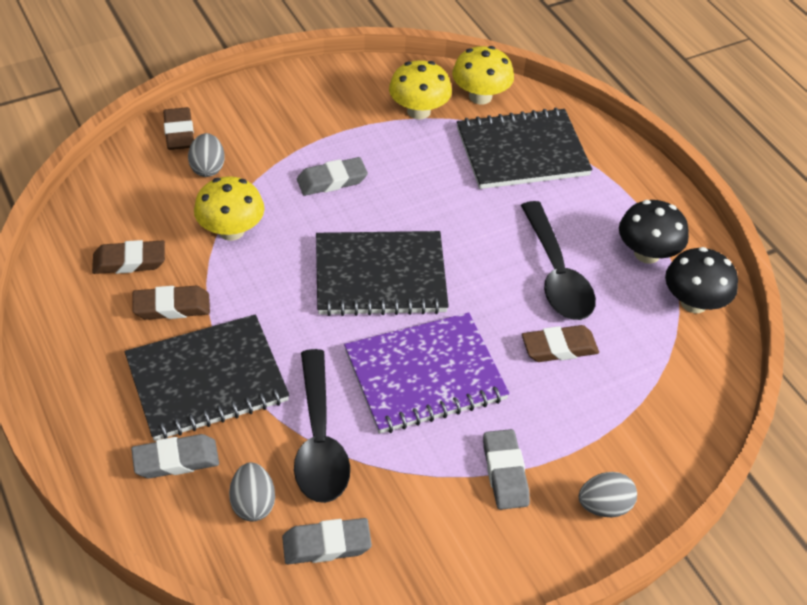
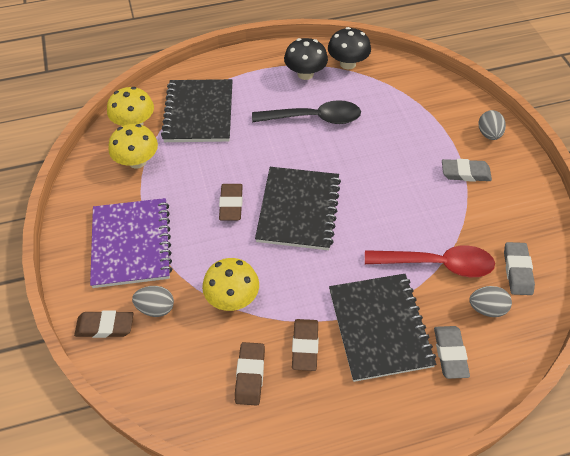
camera: 75 degrees left, 5 degrees up
(319, 440) = (437, 264): black spoon -> red spoon
(332, 180) = (195, 225): grey eraser -> none
(425, 376) = (389, 199): purple notebook -> purple notebook (131, 244)
(559, 348) = (374, 129): brown eraser -> brown eraser (231, 204)

